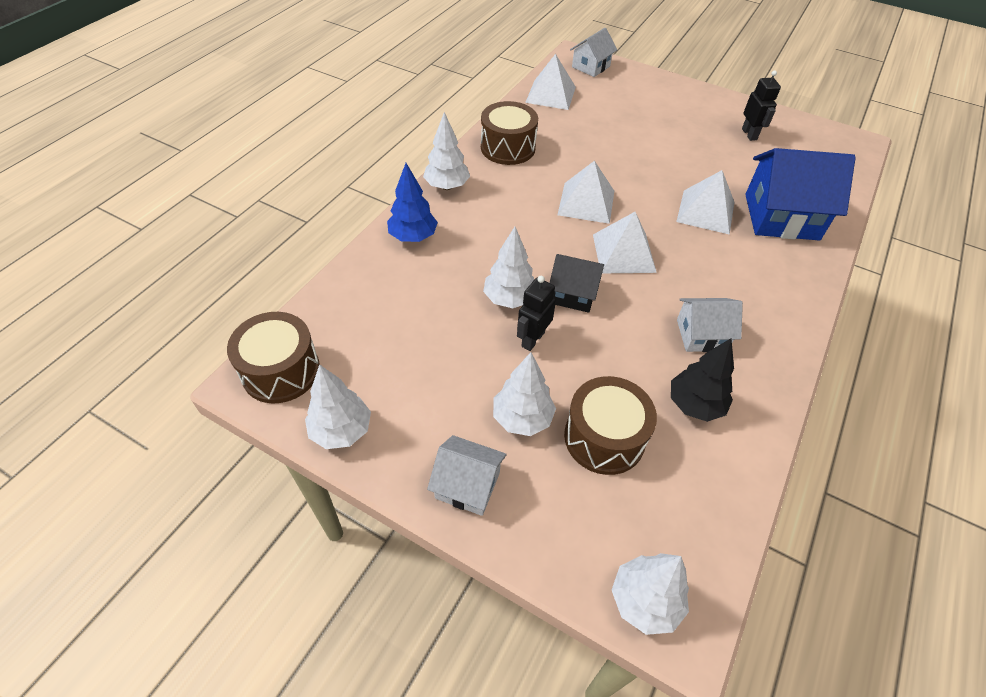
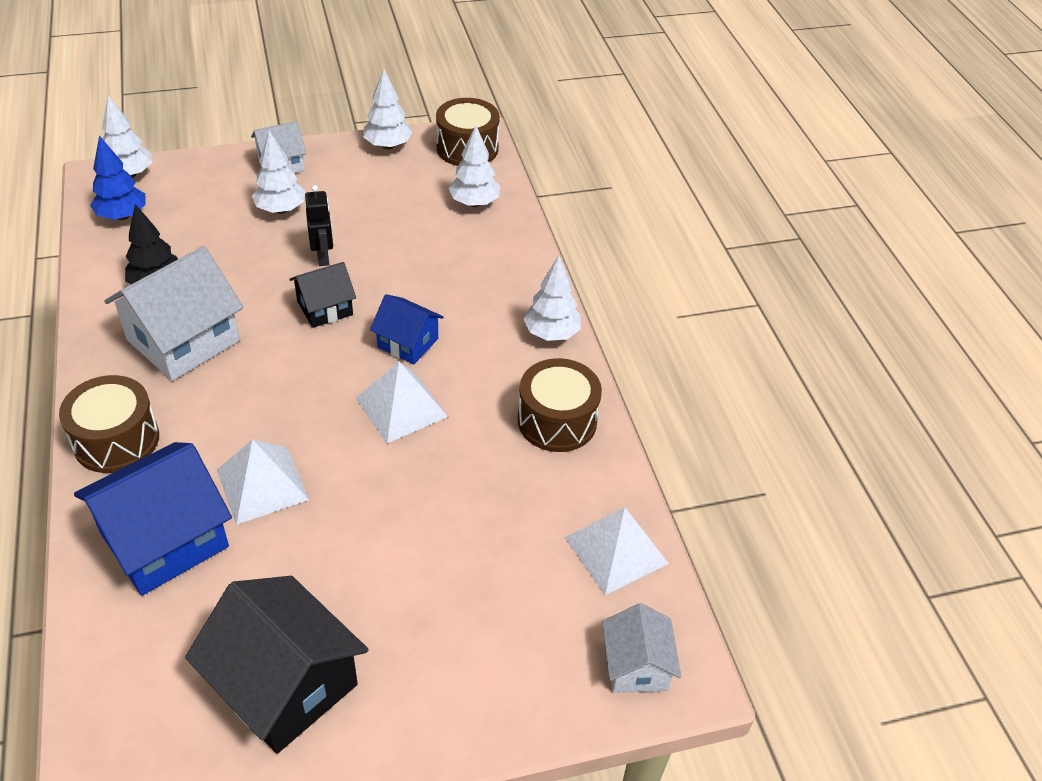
camera: 135 degrees right, 5 degrees down
(413, 237) = (511, 271): blue tree -> blue tree (122, 216)
(509, 299) = (373, 273): white tree -> white tree (474, 203)
(541, 234) = (408, 343): none -> blue house
(604, 437) = (213, 229): brown drum -> brown drum (116, 440)
(623, 253) = (313, 374): white pyramid -> none
(701, 335) = (183, 340): white house -> white house, size x1.79
(749, 134) = (285, 684): black robot -> black house

